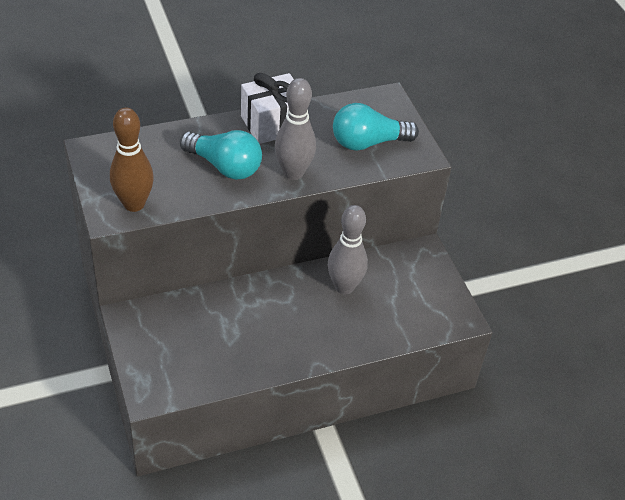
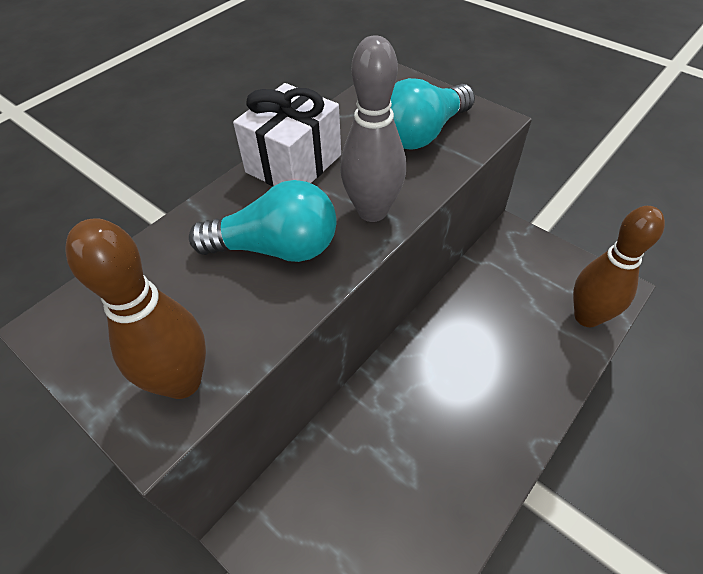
camera: 25 degrees left, 5 degrees up
(344, 287) = (475, 321): grey bowling pin -> none
(421, 323) = (587, 317): none -> brown bowling pin

